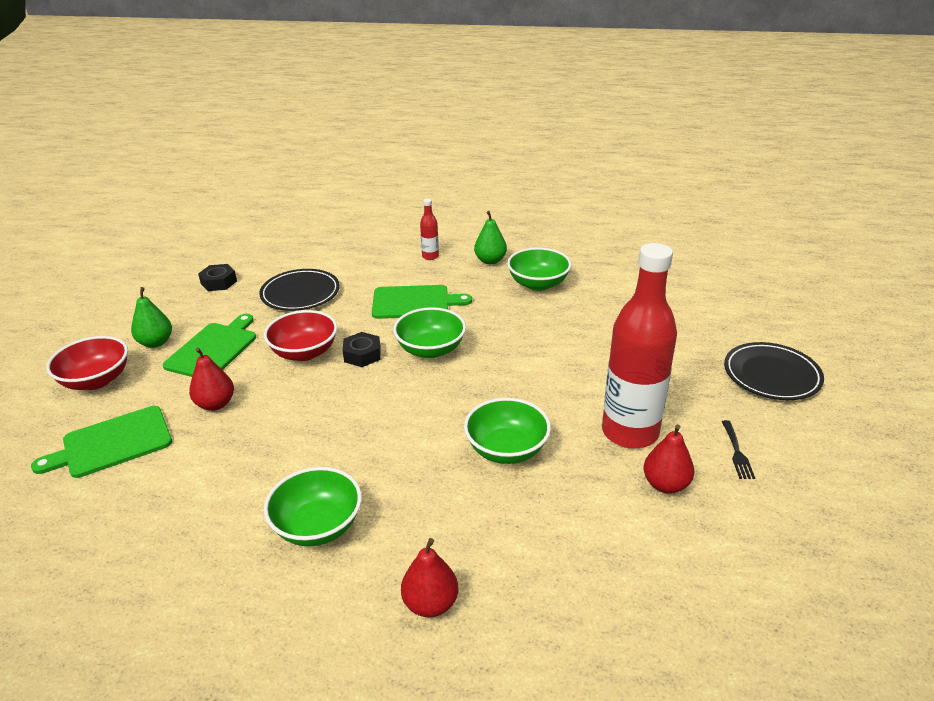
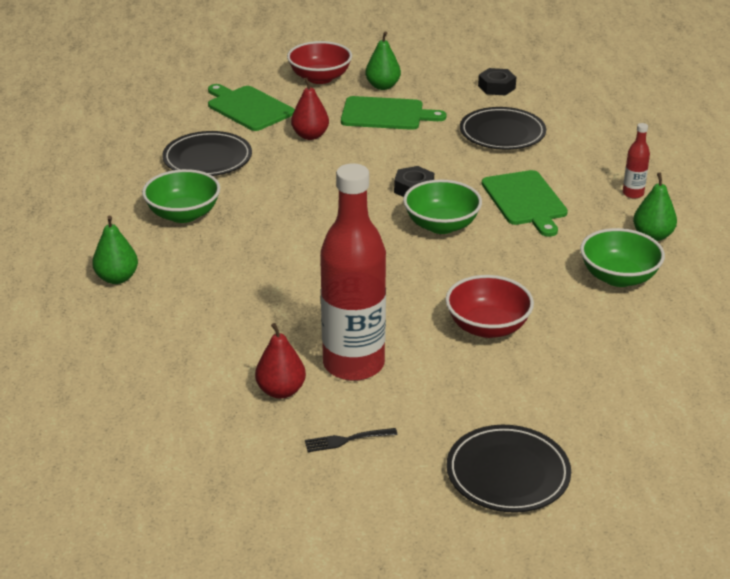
camera: 75 degrees right, 0 degrees up
(204, 491) = (207, 159): none -> black plate
(304, 352) = (402, 158): red bowl -> red bowl (487, 327)
(430, 604) = (117, 278): red pear -> green pear
(506, 449) = (301, 291): green bowl -> none

